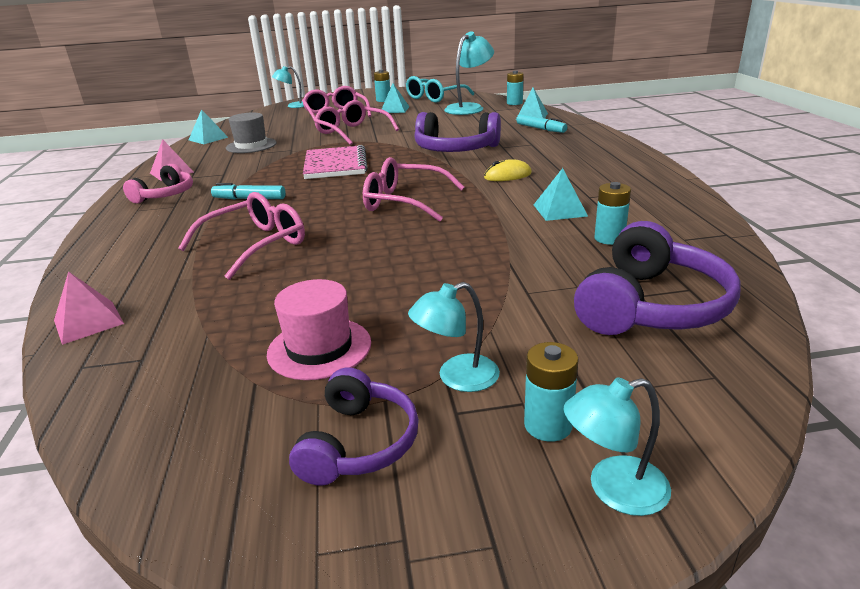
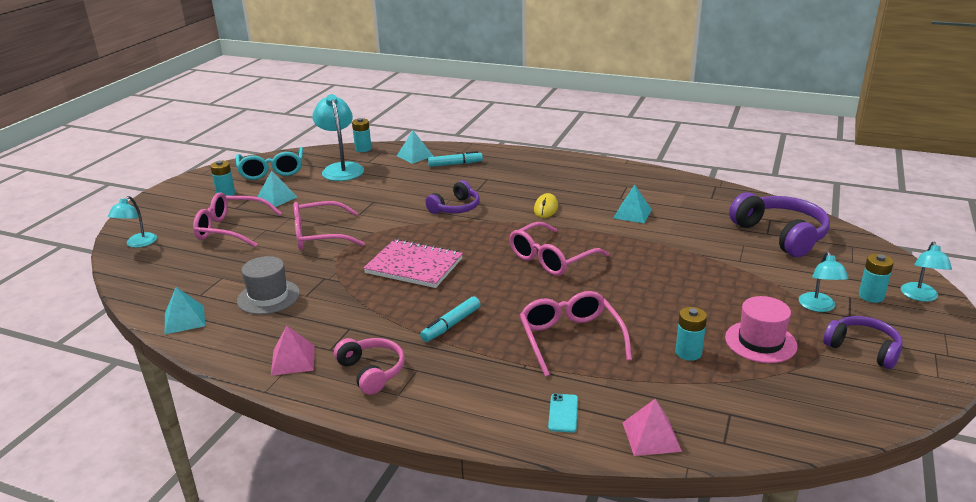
camera: 60 degrees left, 0 degrees up
(123, 272) = (563, 413): none -> turquoise phone
(455, 150) = (455, 208): purple headphones -> purple headphones, size x0.62
(609, 238) = (691, 215): turquoise battery -> turquoise battery (688, 353)

